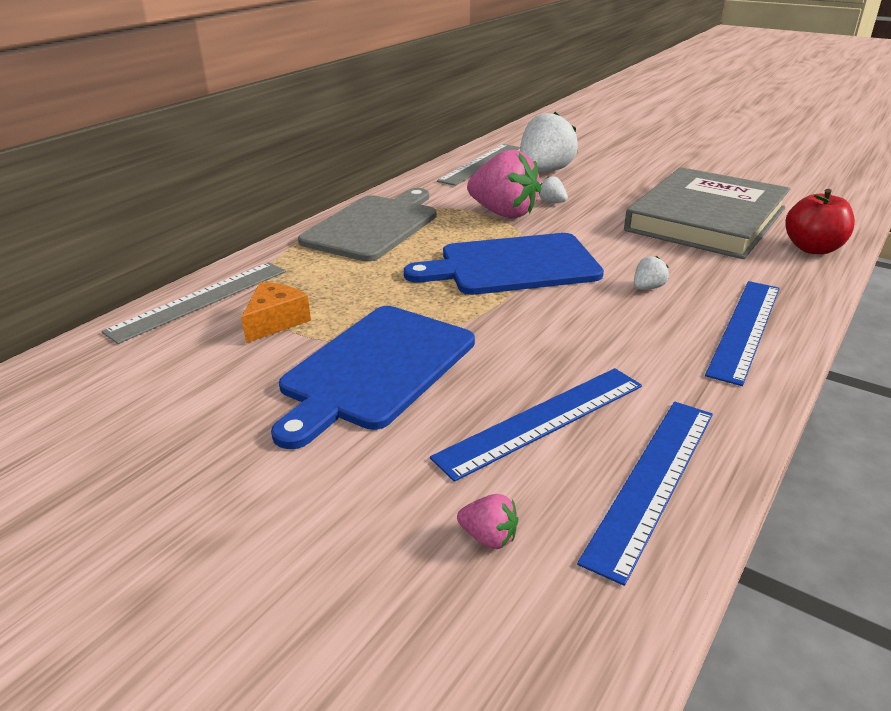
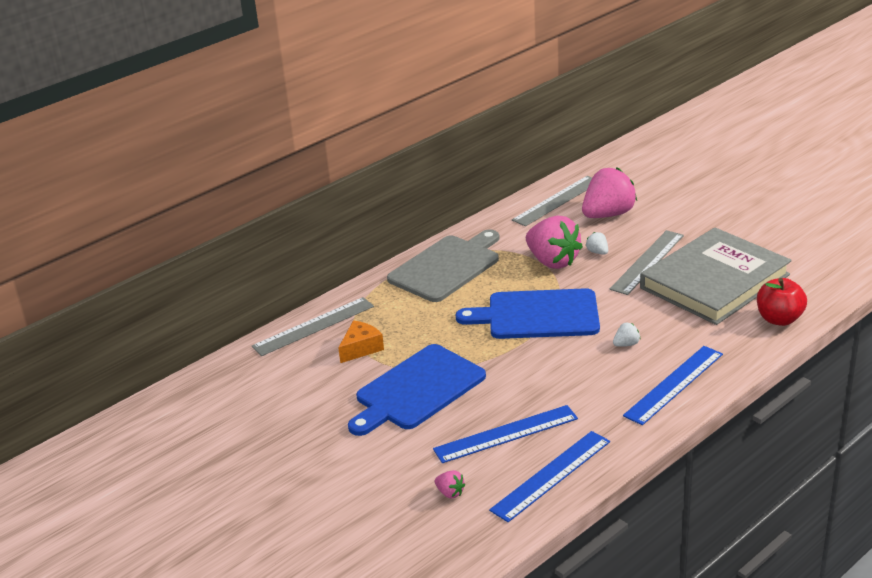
camera: 15 degrees right, 0 degrees up
(544, 172) = (608, 214): white strawberry -> pink strawberry
(615, 207) = (647, 262): none -> grey ruler

